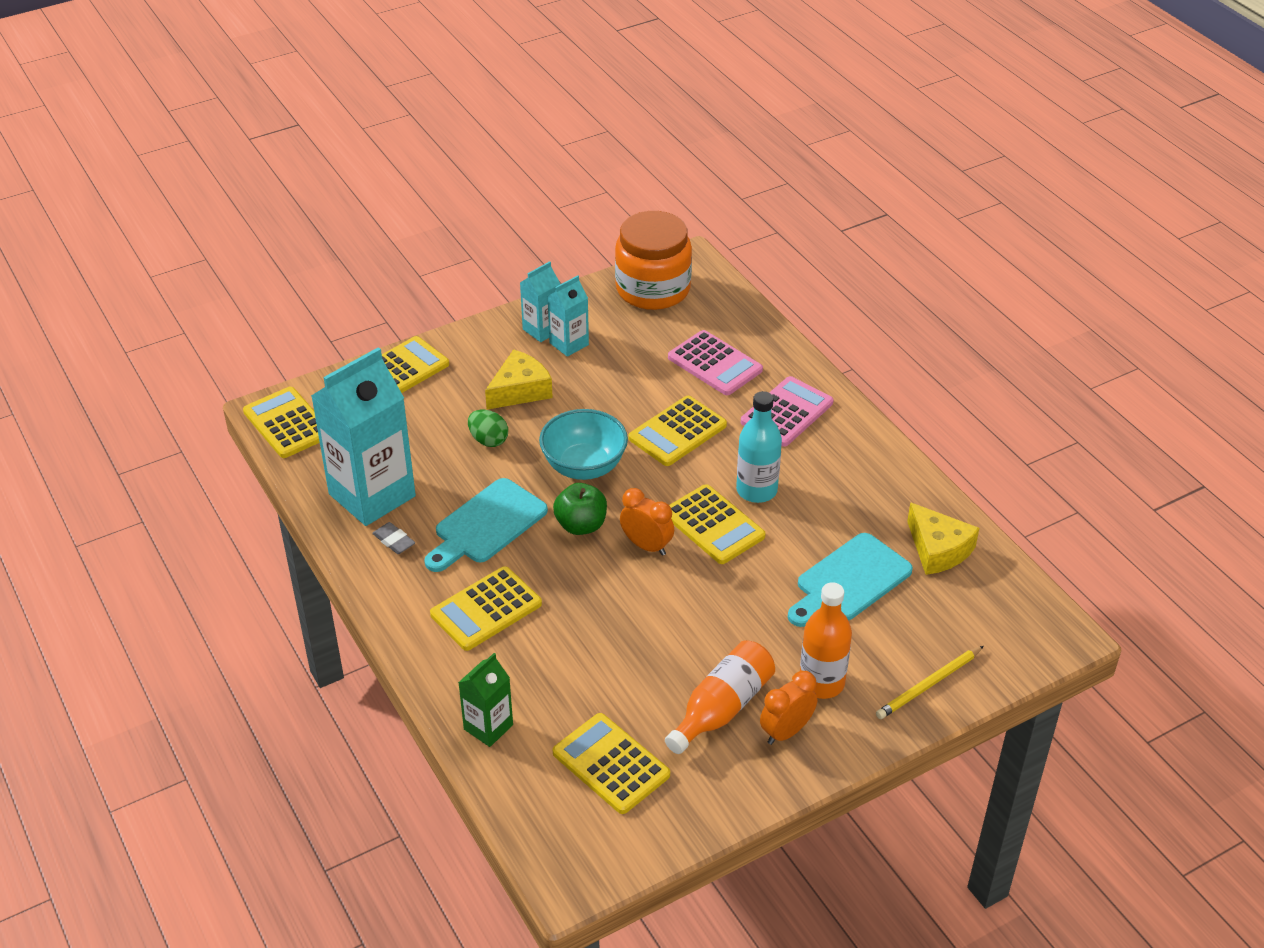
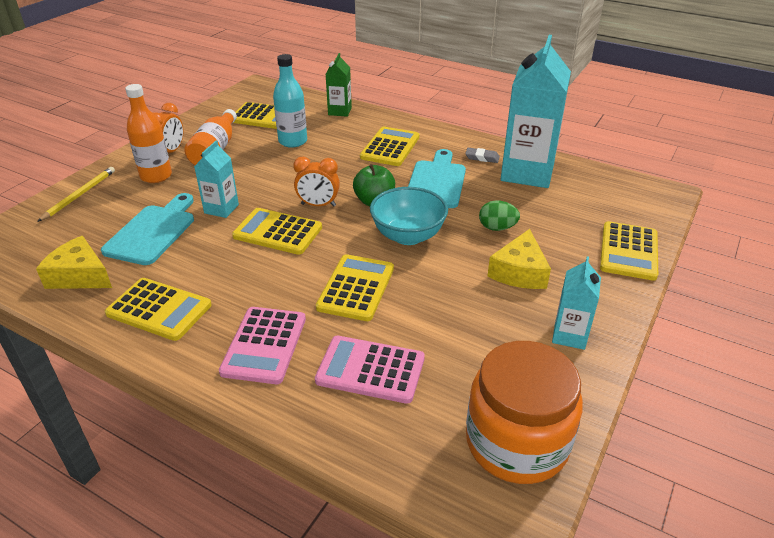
camera: 150 degrees right, 5 degrees down
(287, 423) = (641, 190): yellow calculator -> yellow calculator (159, 309)
(569, 344) = (529, 331): turquoise carton -> turquoise carton (221, 209)
(756, 490) = (257, 267): turquoise bottle -> turquoise bottle (293, 141)

